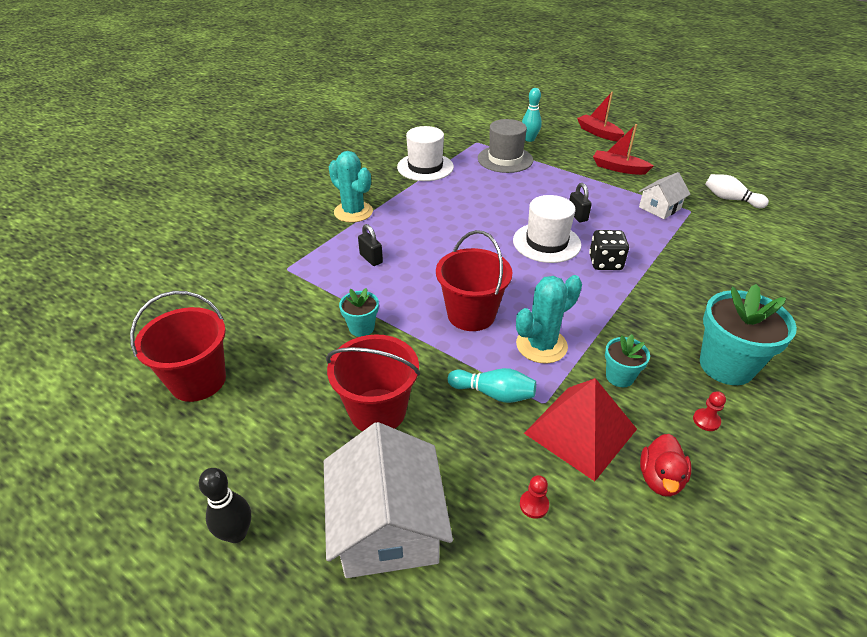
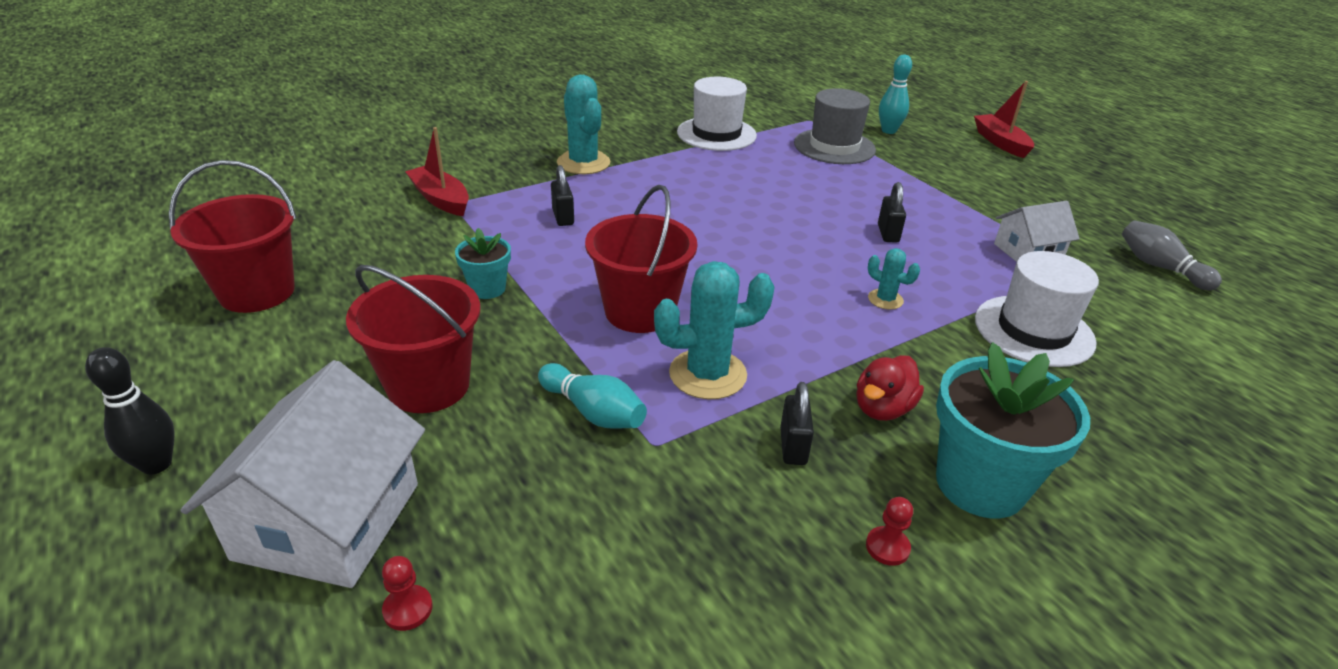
camera: 20 degrees right, 5 degrees down
(534, 505) = (536, 565): red pawn -> red pawn (408, 609)
(546, 242) = (816, 254): white hat -> white hat (1033, 330)
(580, 431) = (678, 496): red pyramid -> none
(605, 263) = (885, 299): black dice -> turquoise cactus
(618, 168) = (999, 190): red boat -> red boat (440, 199)
(619, 377) = (793, 446): turquoise flower pot -> black padlock
(660, 479) = (749, 599): red duck -> red duck (882, 408)
(730, 199) = (1160, 267): white bowling pin -> grey bowling pin

